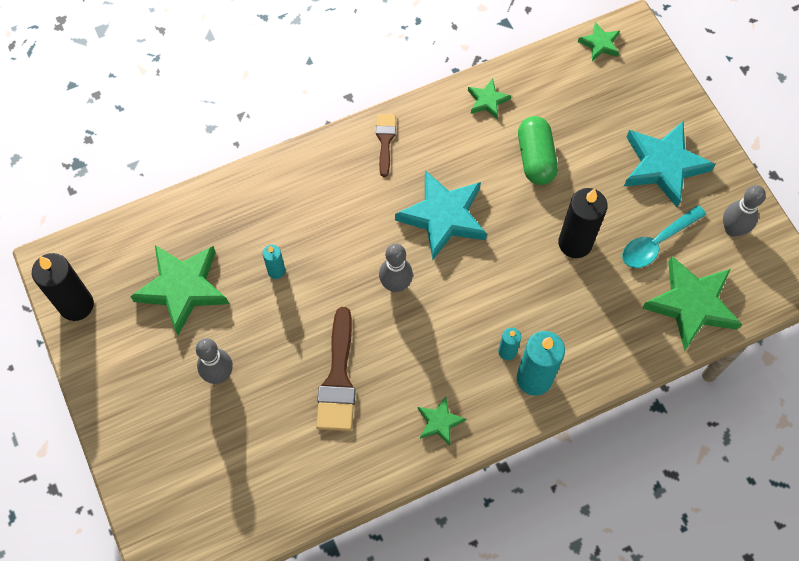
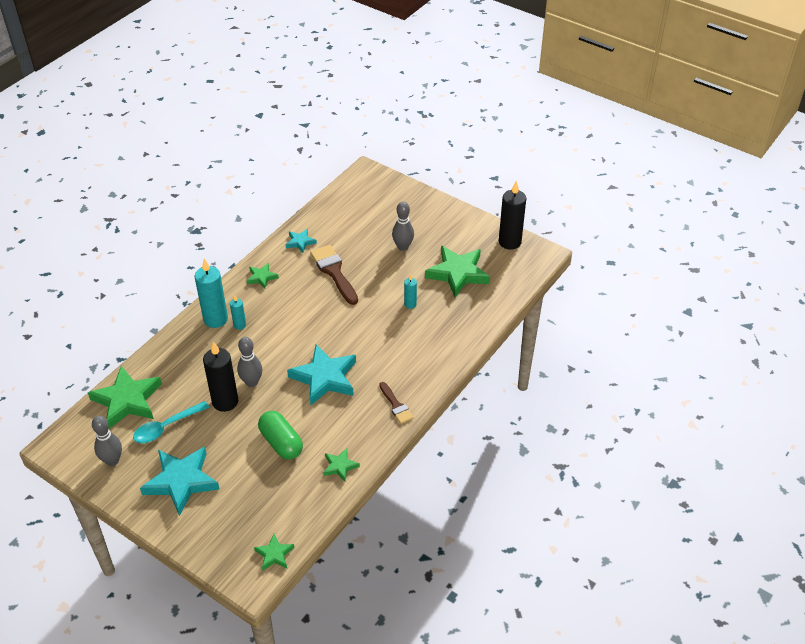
camera: 150 degrees right, 20 degrees down
(352, 463) = (300, 242): none -> turquoise star
(396, 284) = (331, 328): grey bowling pin -> grey bowling pin (251, 382)
(657, 242) = (166, 427): turquoise spoon -> turquoise spoon turned 150 degrees counterclockwise

